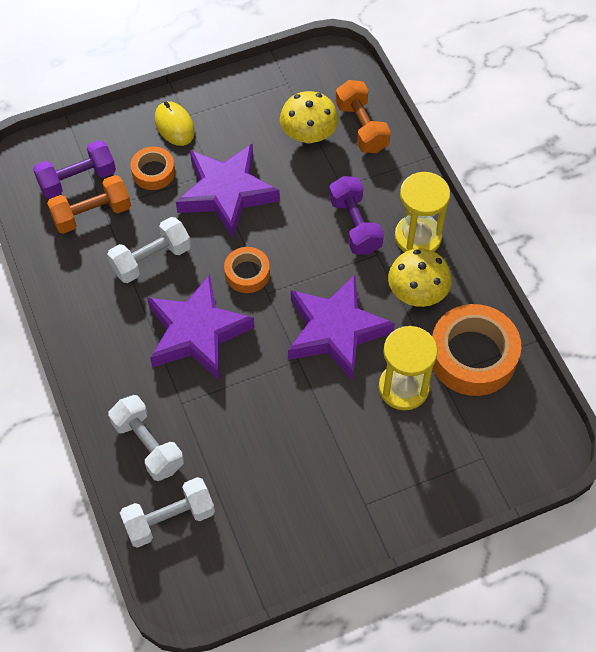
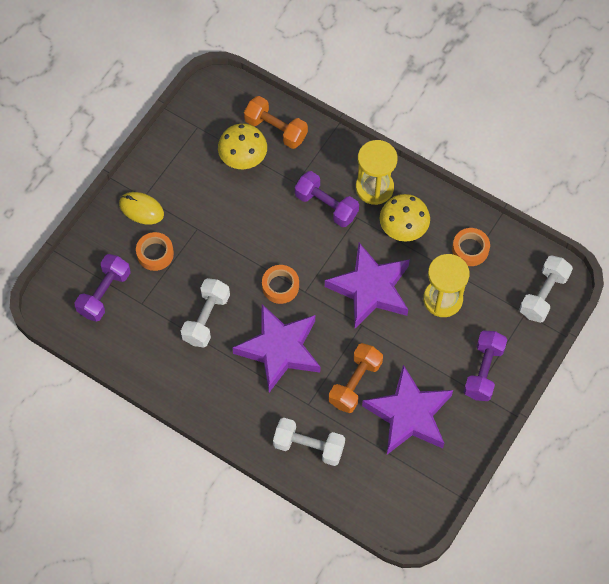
camera: 35 degrees left, 5 degrees up
(92, 214) = (137, 312): orange dumbbell -> orange dumbbell (355, 383)
(169, 519) = (361, 484): white dumbbell -> white dumbbell (543, 295)
(226, 193) = (220, 237): purple star -> purple star (409, 415)
(390, 488) = (483, 371): none -> purple dumbbell
(472, 356) = (470, 249): orange tape -> orange tape, size x0.53

